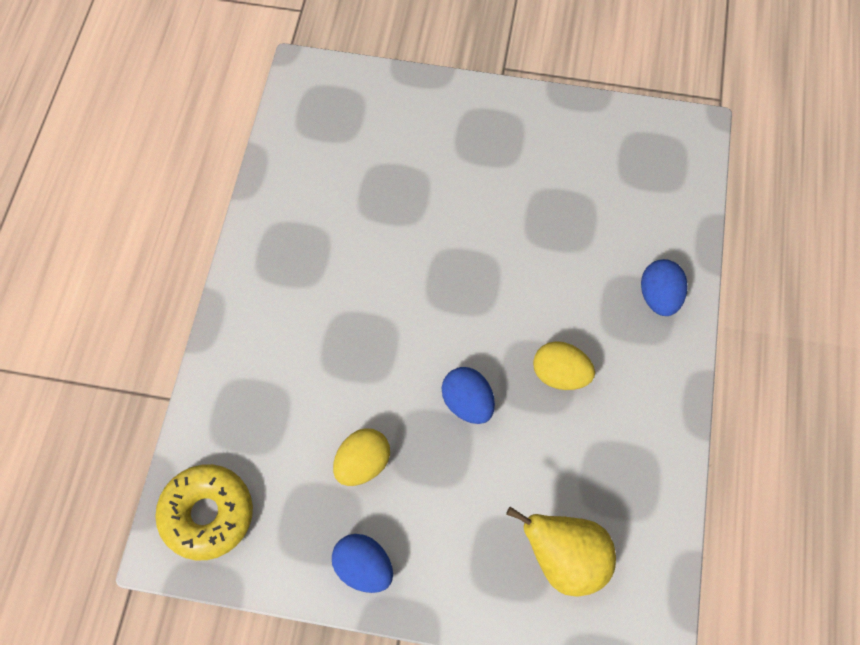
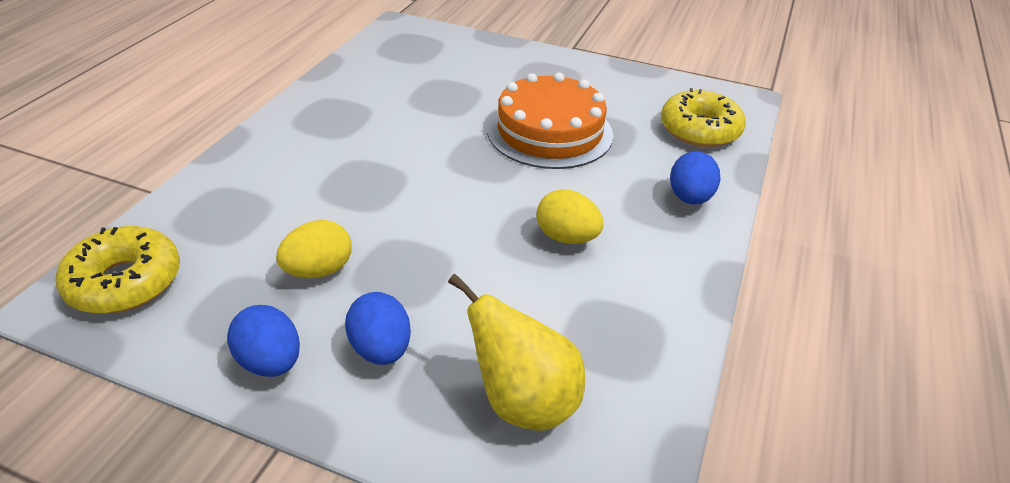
camera: 10 degrees right, 25 degrees down
(467, 403) = (456, 242): blue egg -> blue egg (381, 349)
(513, 229) = (550, 132): none -> orange cake
(656, 192) = (699, 130): none -> yellow donut

